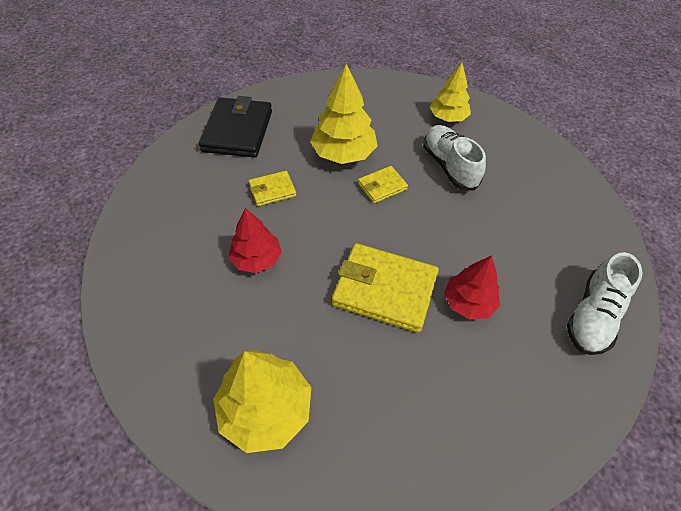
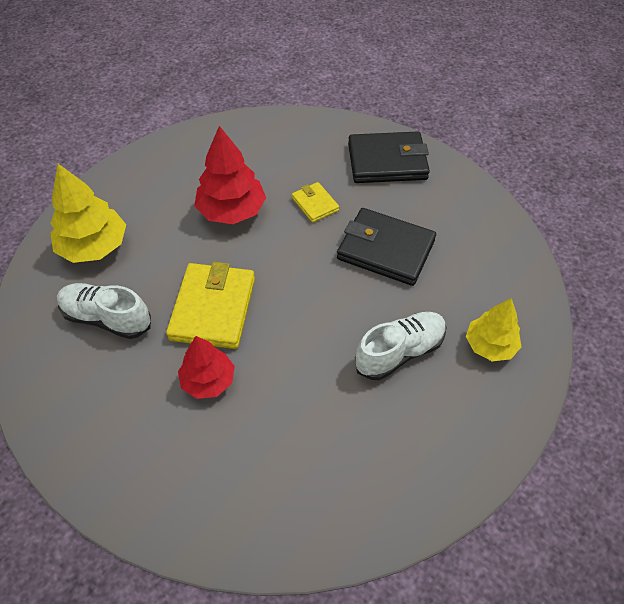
camera: 80 degrees right, 0 degrees up
(256, 259) = (231, 211): red tree -> red tree, size x1.51
(343, 153) = (385, 250): yellow tree -> black wallet
(382, 186) = (346, 290): yellow wallet -> none
(593, 316) = (206, 506): white shoe -> white shoe (107, 318)

